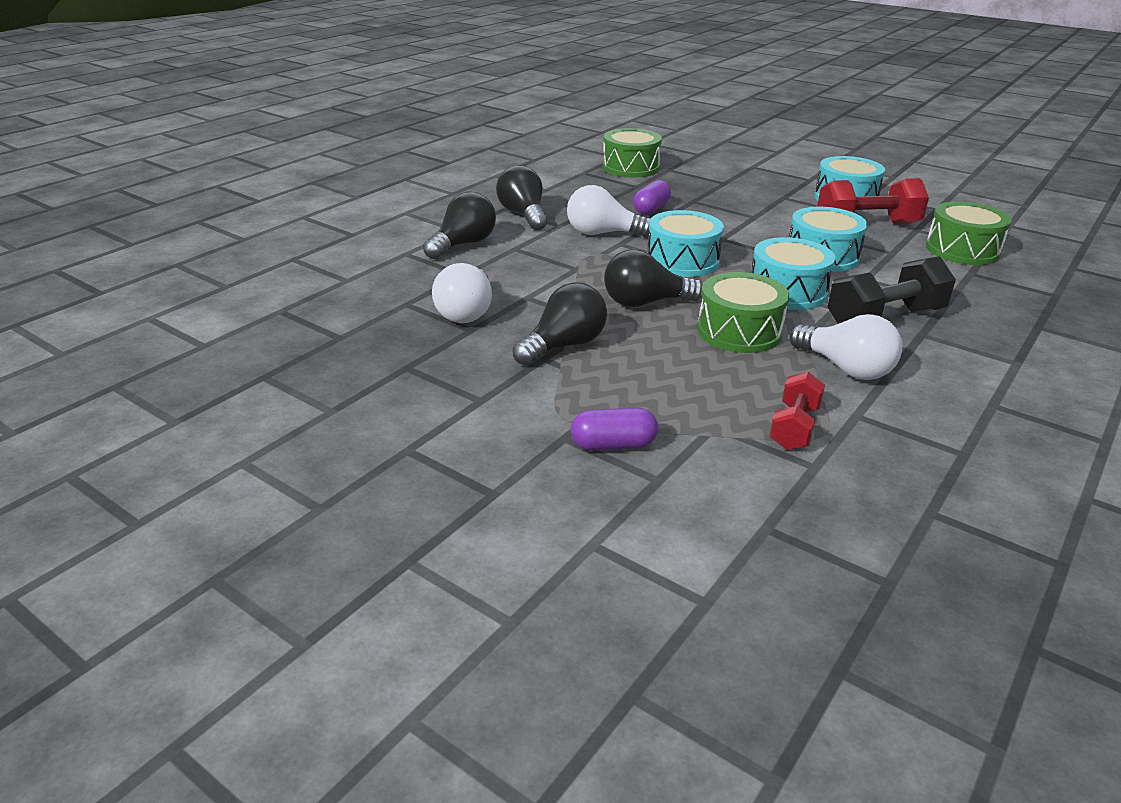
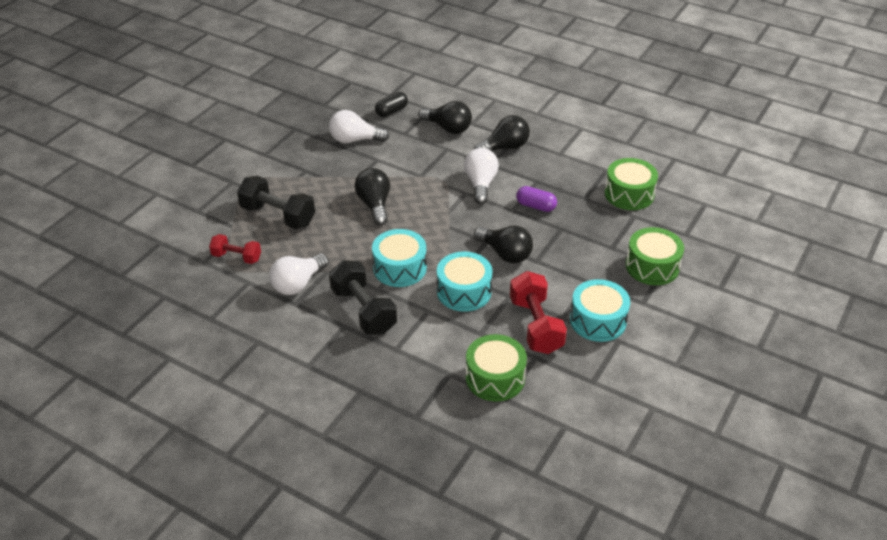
camera: 85 degrees right, 10 degrees up
(396, 280) = (391, 111): none -> black capsule
(564, 345) = (319, 176): black light bulb -> black light bulb (505, 254)
(613, 445) = (224, 197): purple capsule -> none
(673, 386) = (278, 216): none -> black dumbbell
(682, 261) = (441, 221): turquoise drum -> none
(739, 331) = (341, 243): green drum -> green drum (652, 266)

